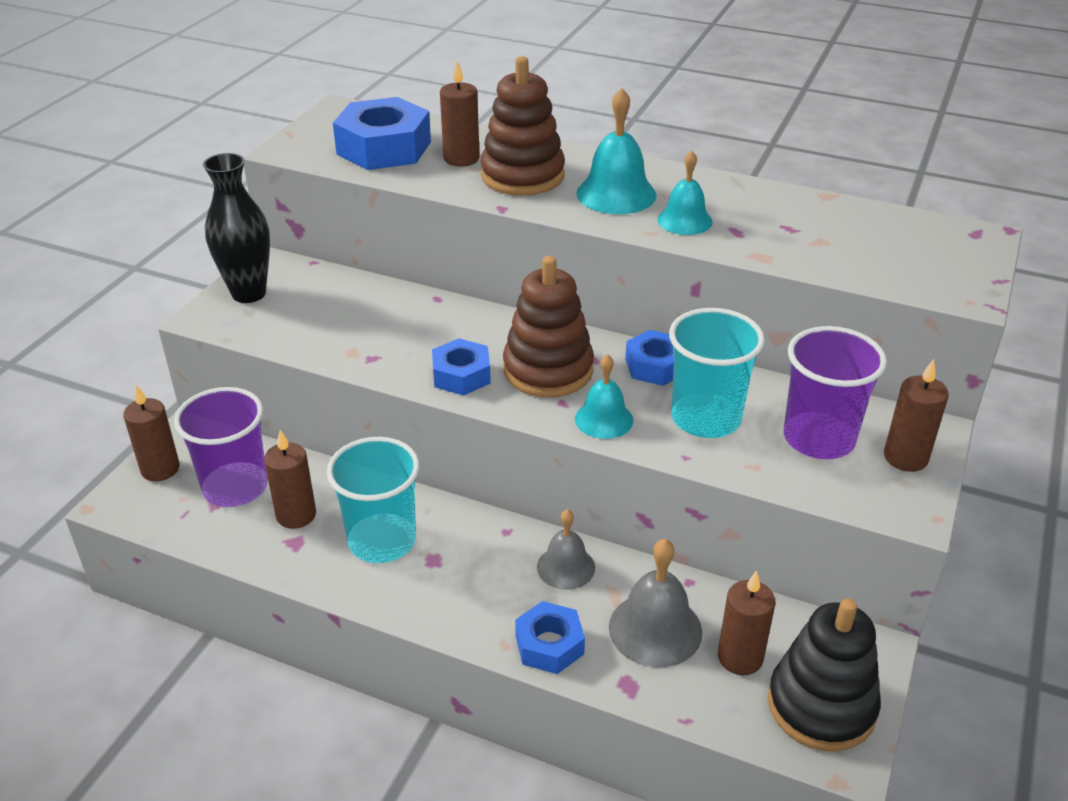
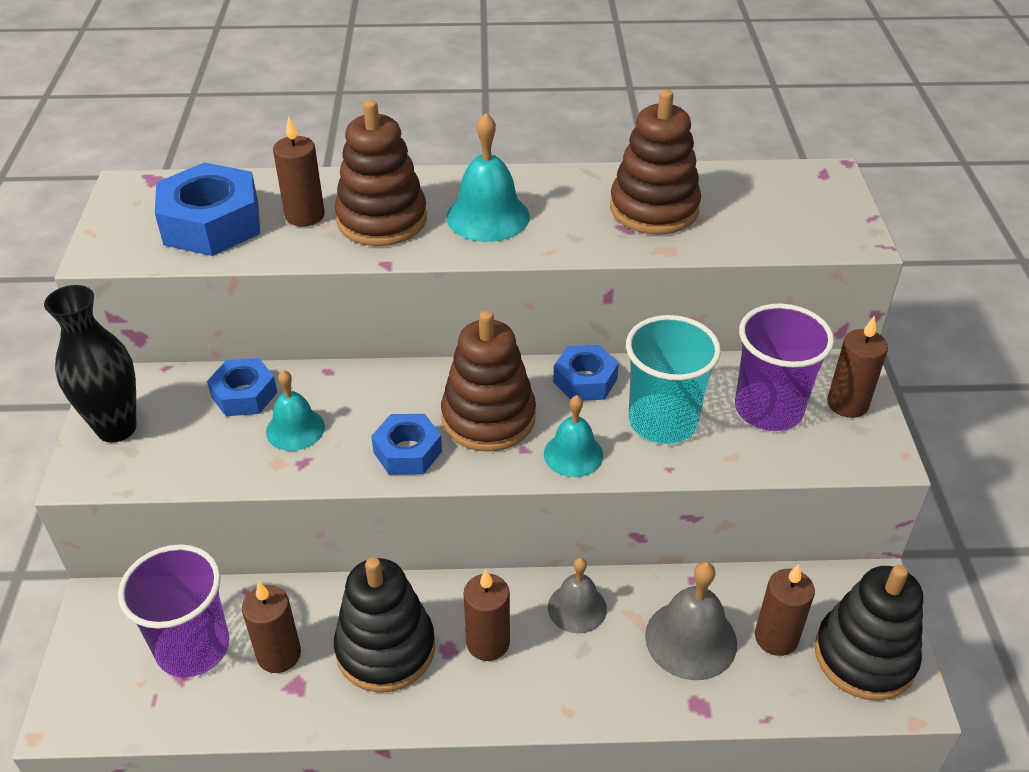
camera: 25 degrees left, 5 degrees up
(160, 469) = (93, 658): brown candle -> brown candle (488, 643)
(382, 541) = (385, 649): turquoise cup -> black stacking toy
(549, 645) = (608, 694): blue nut -> blue nut (244, 394)
(684, 220) = (571, 229): turquoise bell -> turquoise bell (295, 429)
(776, 222) = (654, 209): none -> brown stacking toy

